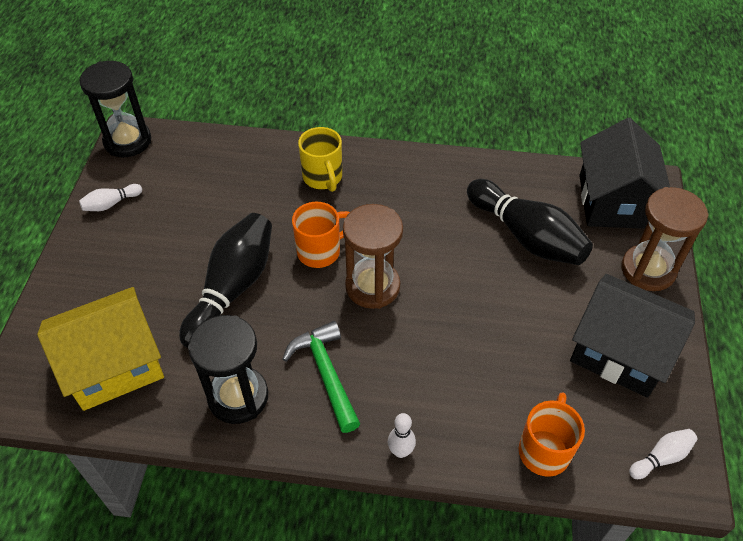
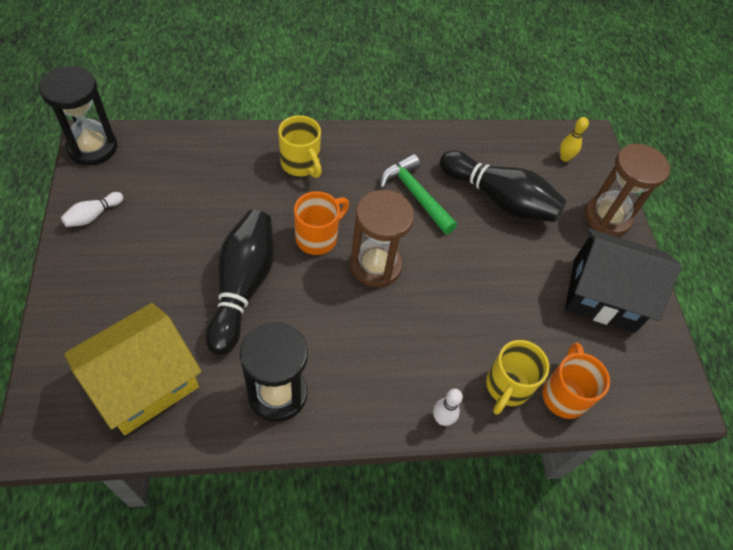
camera: 20 degrees left, 5 degrees up
(325, 373) = (354, 356): green hammer -> green hammer (415, 194)
(481, 431) = (507, 387): none -> yellow mug
(614, 201) = (564, 158): black house -> yellow bowling pin
(661, 457) = (659, 384): white bowling pin -> none

